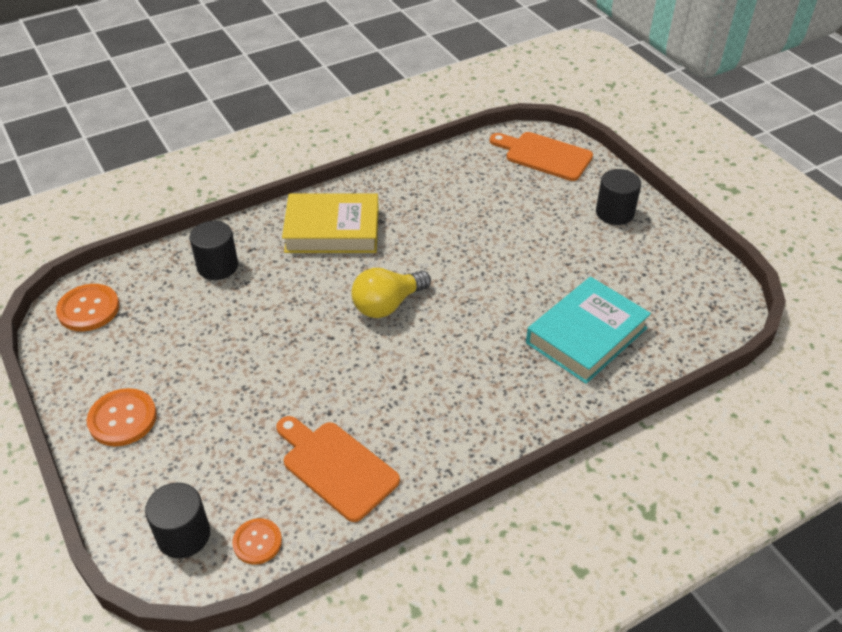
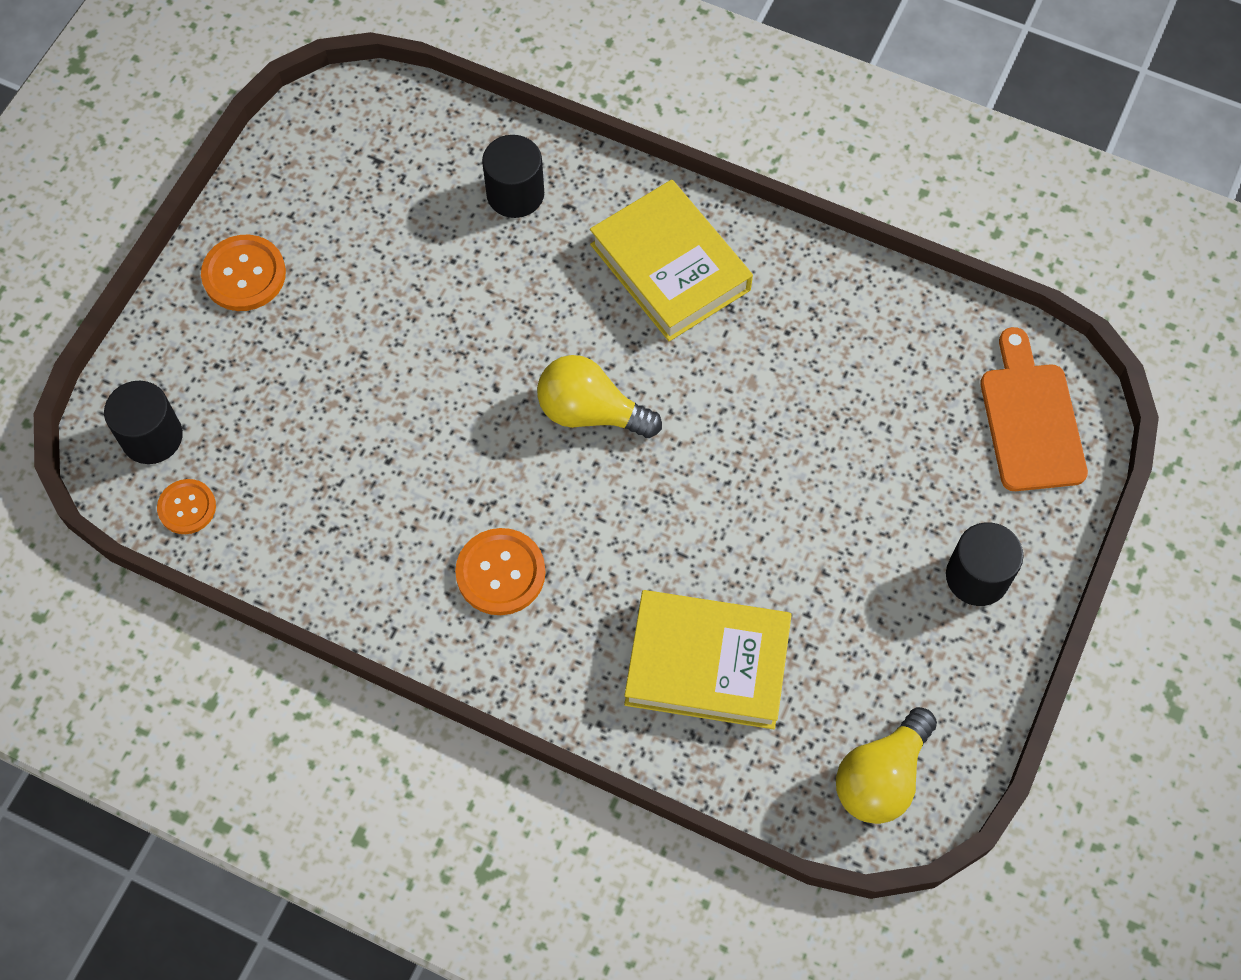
camera: 55 degrees right, 20 degrees up
(88, 309) = (358, 123): orange button -> orange button (500, 573)
(336, 467) = (322, 517): orange cutting board -> none
(586, 335) = (707, 664): turquoise book -> yellow book
(704, 301) = (881, 777): none -> yellow light bulb

